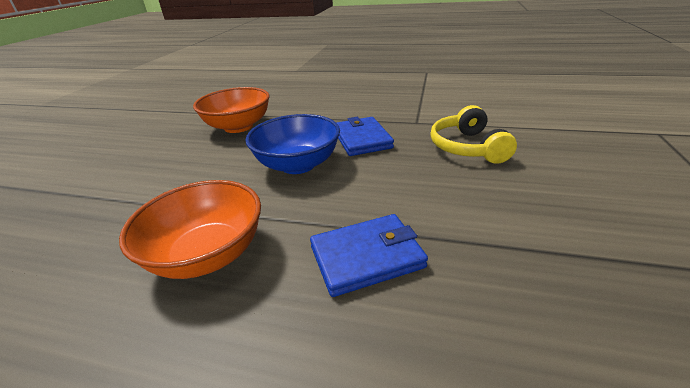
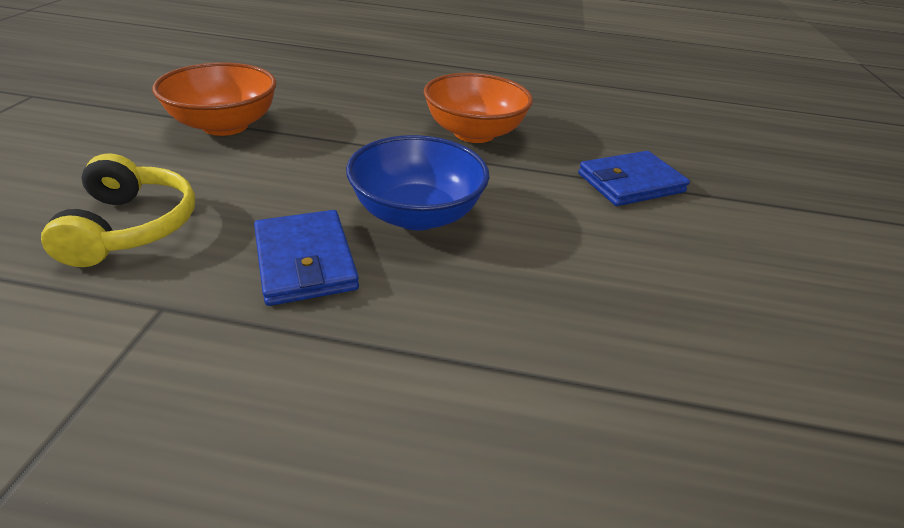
camera: 170 degrees right, 5 degrees up
(238, 126) = (582, 327): orange bowl -> orange bowl (225, 125)
(367, 257) = (339, 124): blue wallet -> blue wallet (630, 183)

